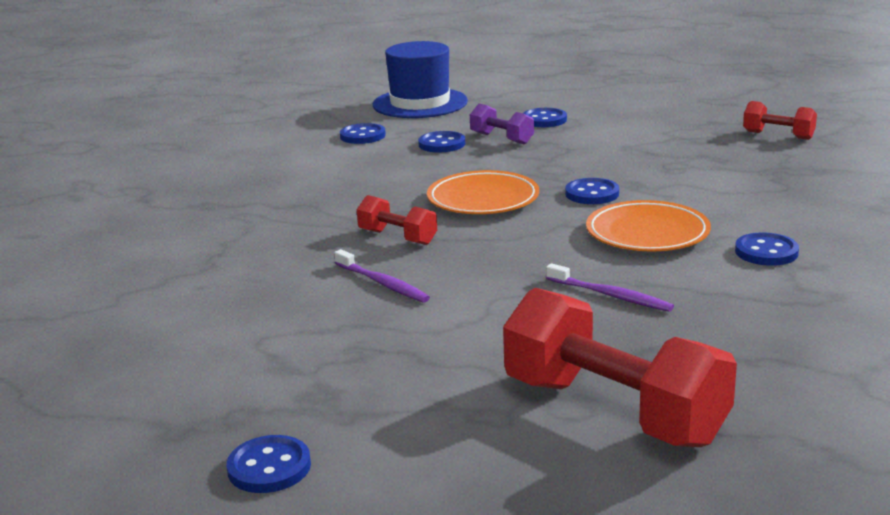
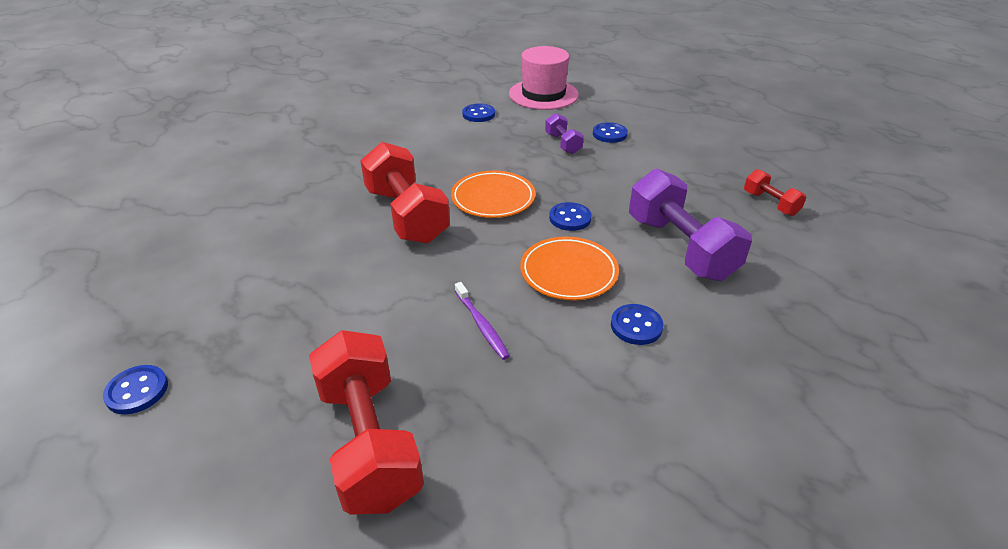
camera: 25 degrees right, 15 degrees up
(382, 283) = (356, 254): purple toothbrush -> none
(397, 237) = (406, 215): red dumbbell -> red dumbbell, size x2.03
(420, 103) = (543, 94): blue hat -> pink hat
(442, 144) = (519, 137): blue button -> none
(734, 187) = (680, 248): none -> purple dumbbell

